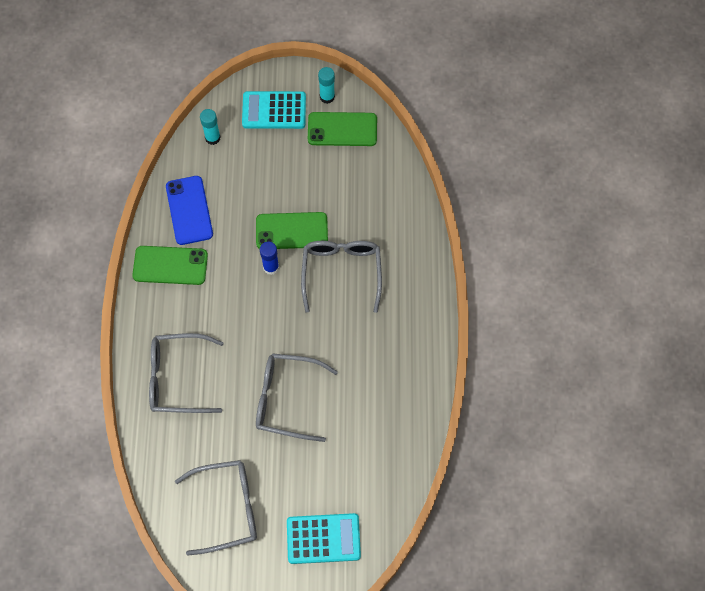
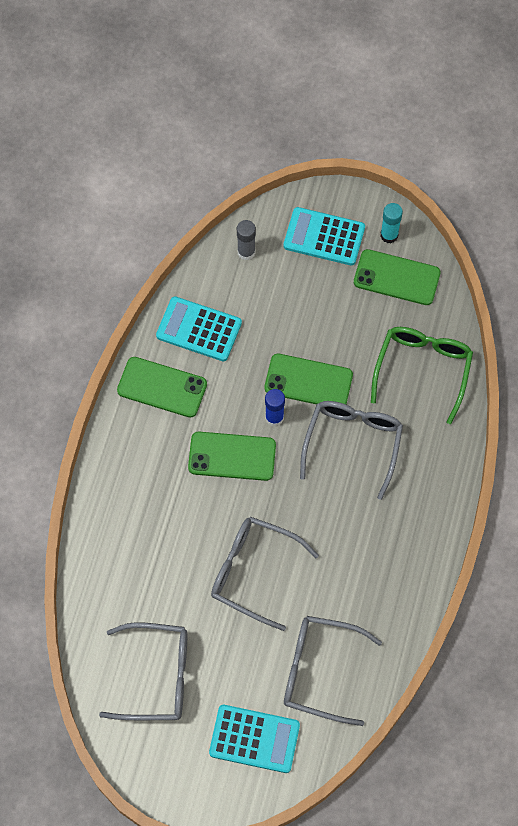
camera: 15 degrees right, 0 degrees up
(178, 378) = (138, 517): grey glasses -> grey glasses (320, 671)
(189, 210) = (199, 329): blue phone -> turquoise calculator
(212, 138) = (246, 252): turquoise glue stick -> grey glue stick
(244, 308) = (232, 456): none -> green phone
(383, 199) = (422, 370): none -> green glasses

